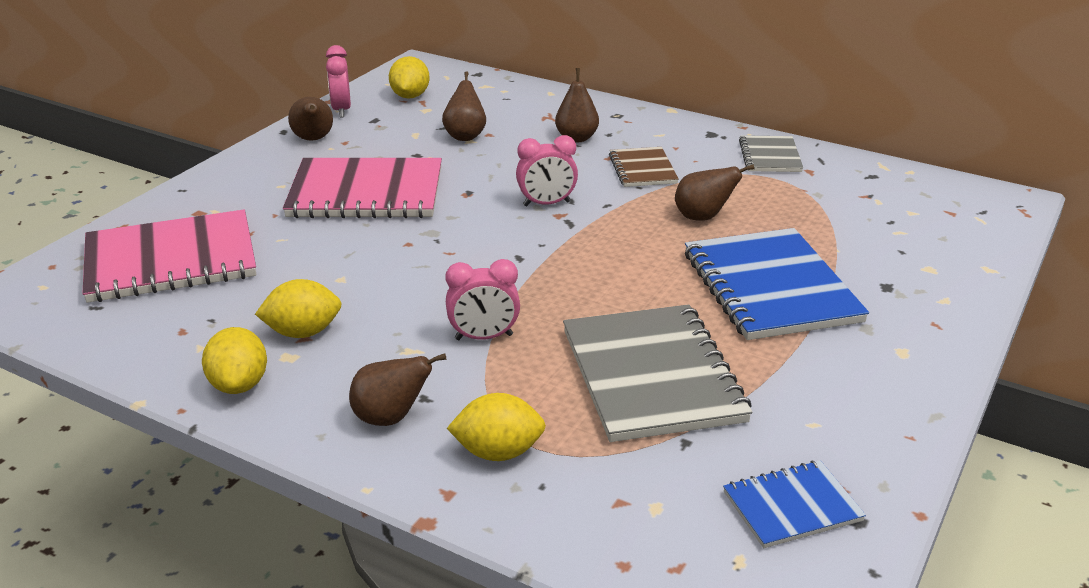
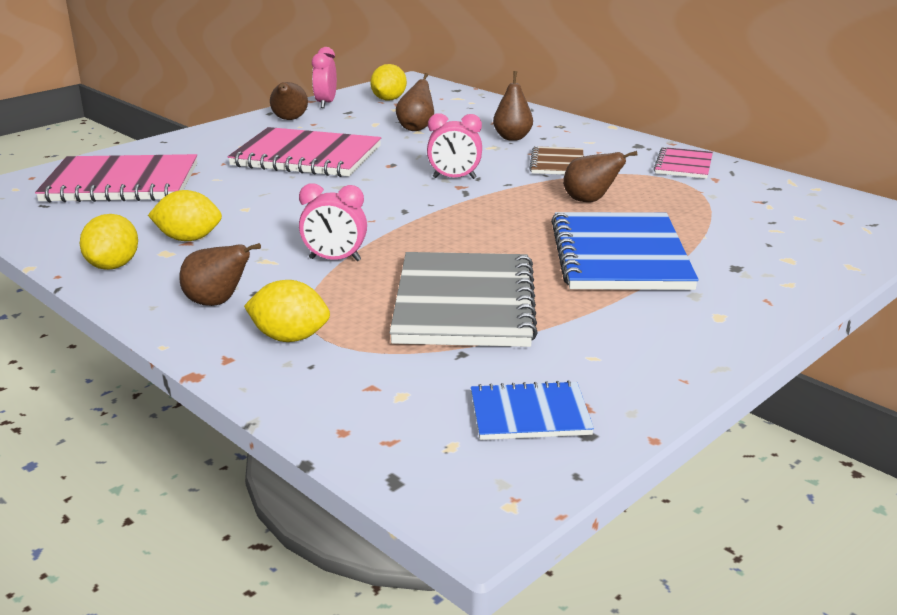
camera: 15 degrees right, 5 degrees down
(770, 156) = (683, 165): grey notebook -> pink notebook

